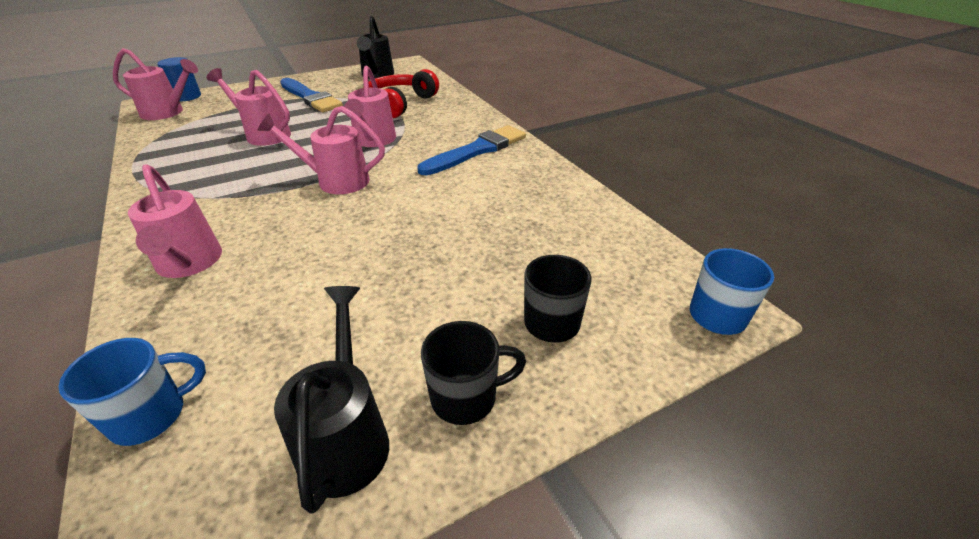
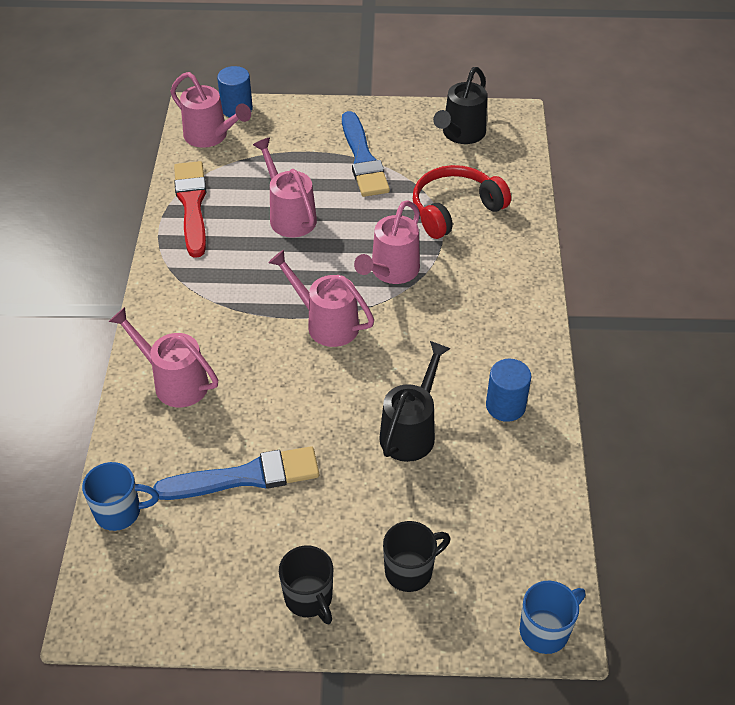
camera: 30 degrees right, 10 degrees up
(164, 149) = (192, 205): none -> red brush
(189, 264) = (174, 381): pink watering can -> pink watering can turned 120 degrees clockwise
(346, 436) = (223, 586): black watering can -> black watering can (411, 431)
(466, 397) = (309, 598): black mug -> black mug turned 45 degrees clockwise
(477, 150) = (488, 332): blue brush -> blue brush (245, 477)
(528, 183) = (505, 406): none -> blue cylinder

